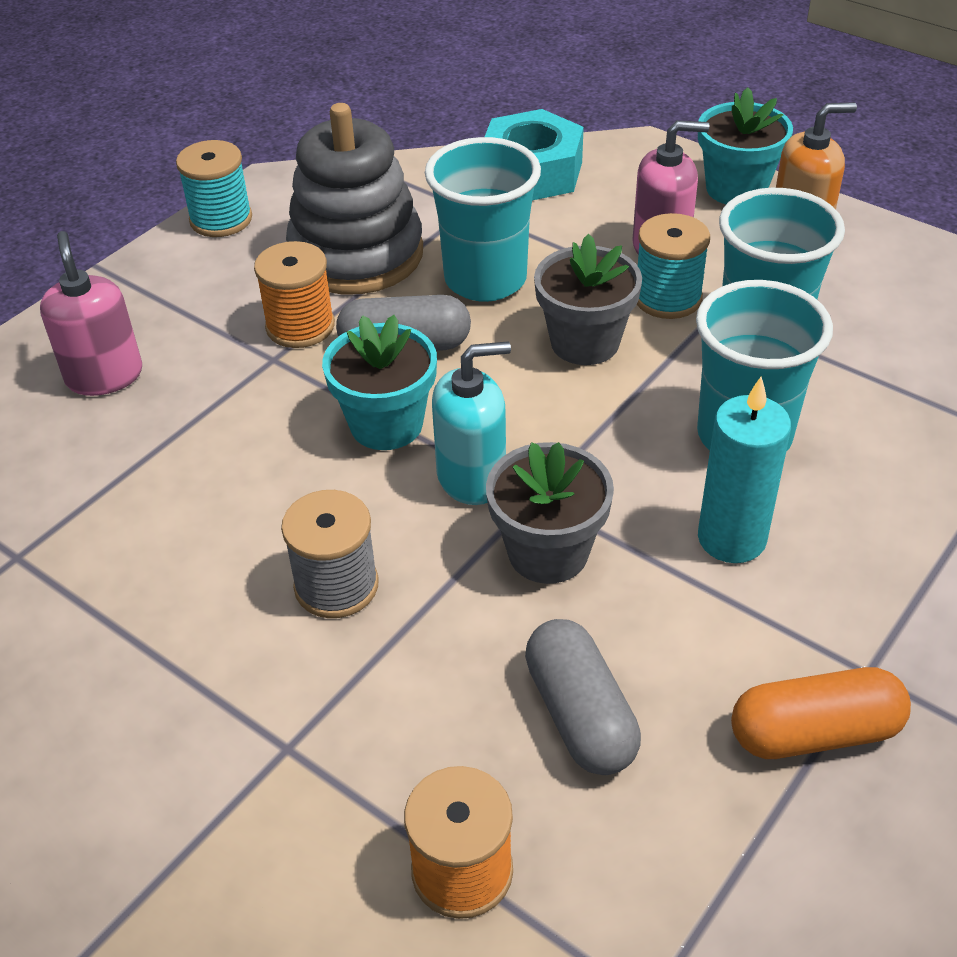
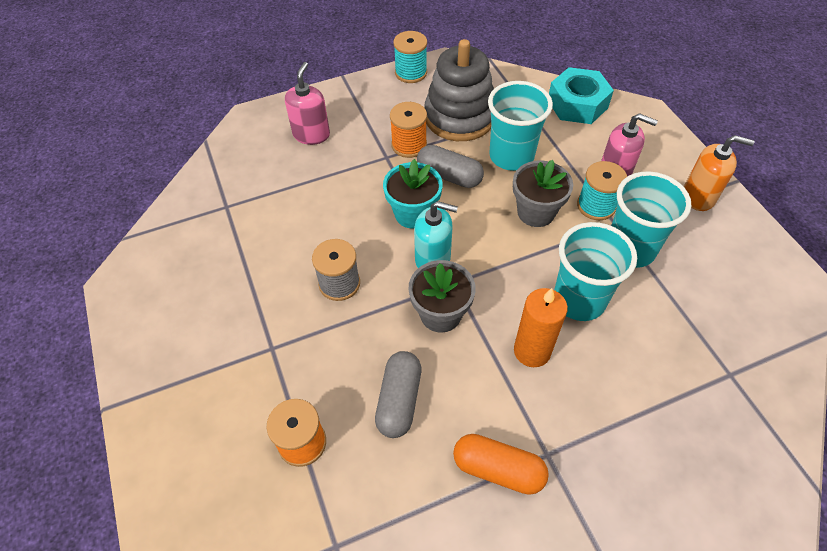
camera: 30 degrees right, 10 degrees up
(731, 538) = (532, 351): turquoise candle -> orange candle
(736, 189) = (681, 157): turquoise flower pot -> none

